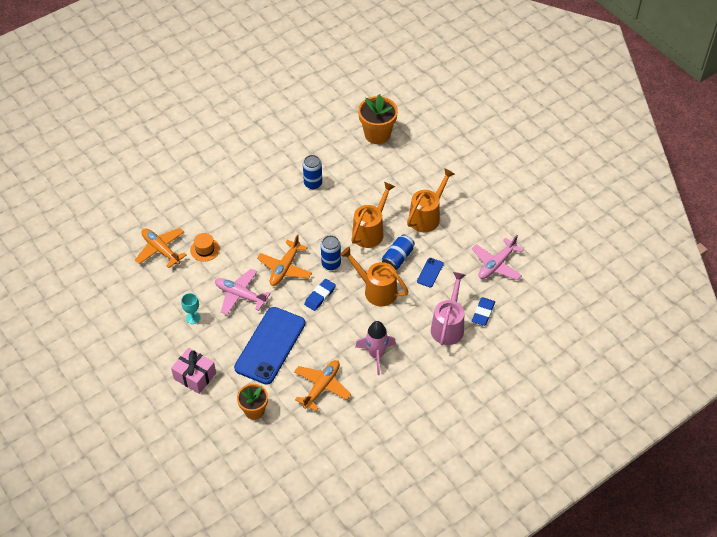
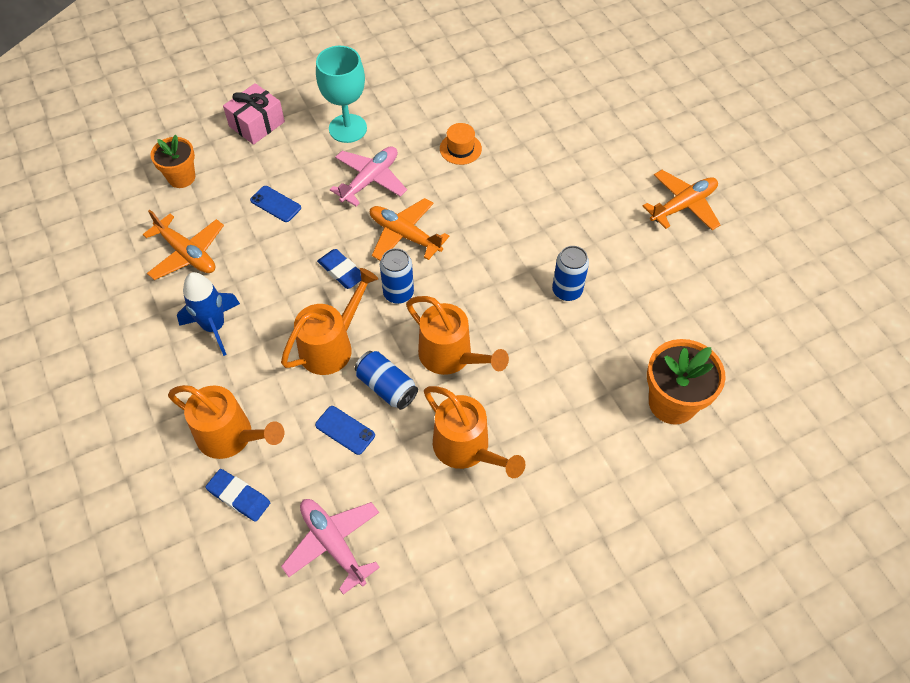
camera: 100 degrees right, 5 degrees up
(161, 250) = (470, 104): orange plane -> orange plane (683, 206)
(193, 318) = (347, 128): turquoise goblet -> turquoise goblet, size x1.94
(270, 345) = (275, 204): blue phone -> blue phone, size x0.42
(376, 355) = (214, 327): pink rocket -> blue rocket
(448, 325) = (232, 437): pink watering can -> orange watering can

